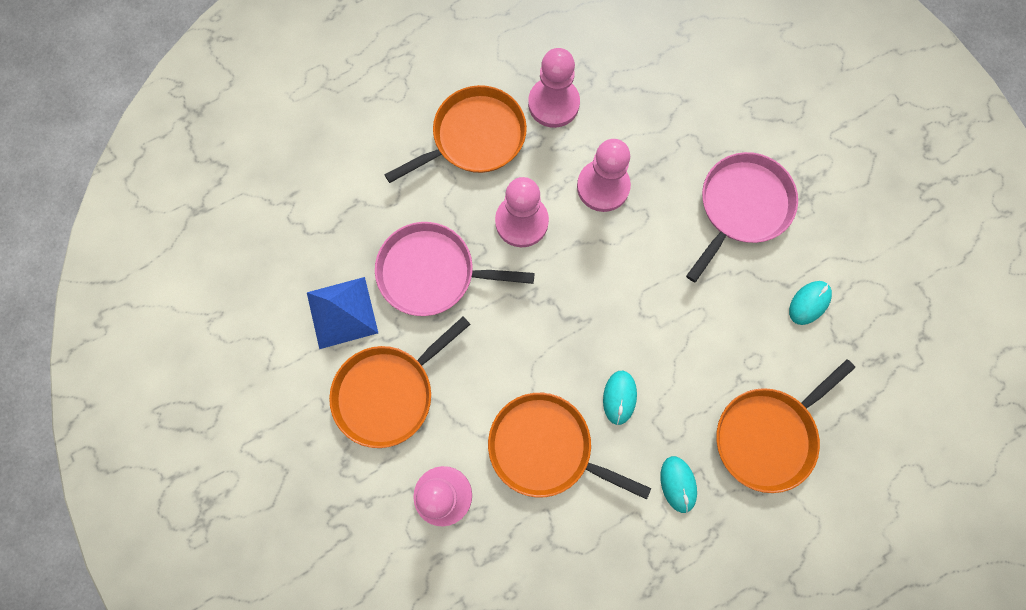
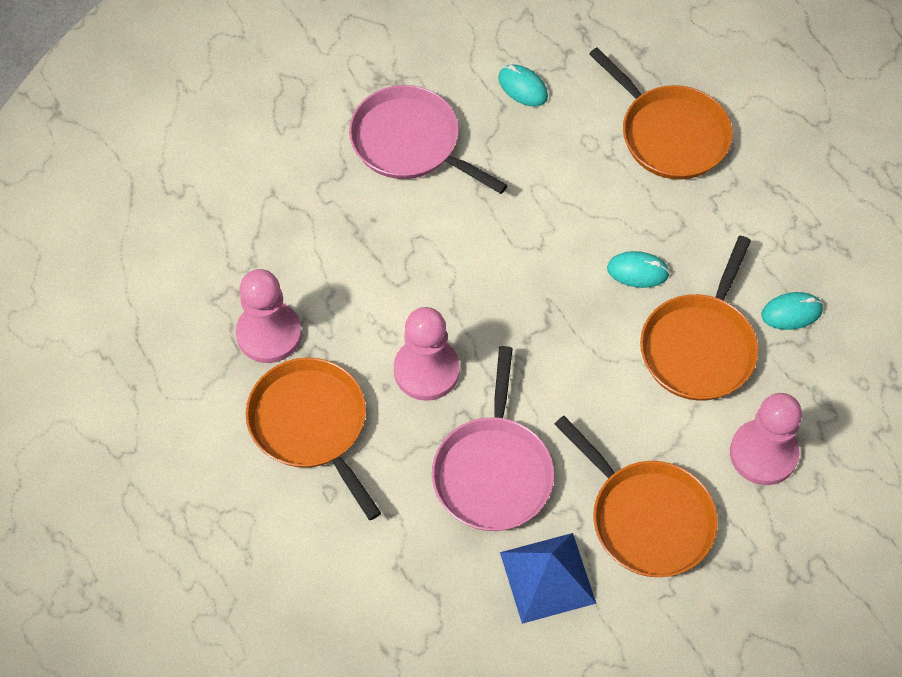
camera: 90 degrees left, 15 degrees down
(603, 187) = (382, 282): pink pawn -> none
(678, 484) = (728, 219): turquoise mouse -> turquoise mouse (791, 313)

